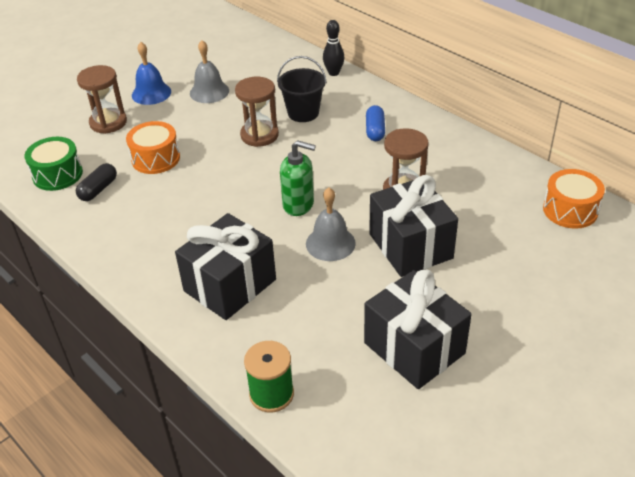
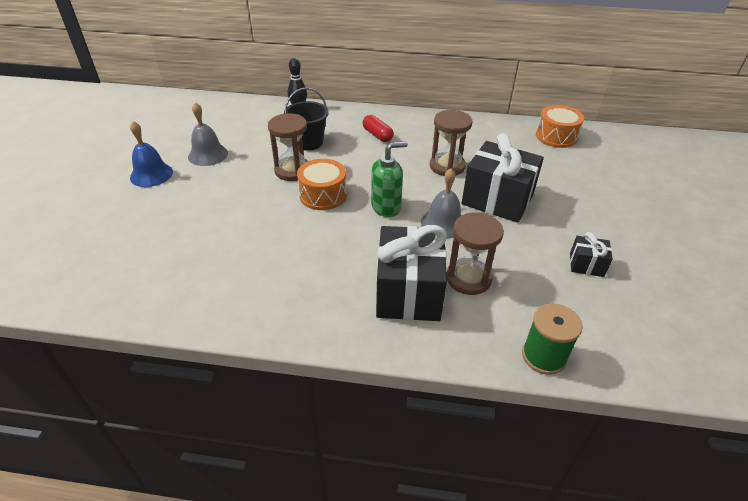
camera: 40 degrees left, 0 degrees up
(57, 174) = (128, 280): green drum -> none
(98, 189) = (191, 274): black capsule -> none
(108, 122) = (133, 214): brown hourglass -> brown hourglass (468, 278)
(155, 158) = (219, 224): orange drum -> orange drum (323, 195)
(375, 130) = (377, 135): blue capsule -> red capsule
(414, 348) = (586, 265): black gift -> black gift, size x0.47

